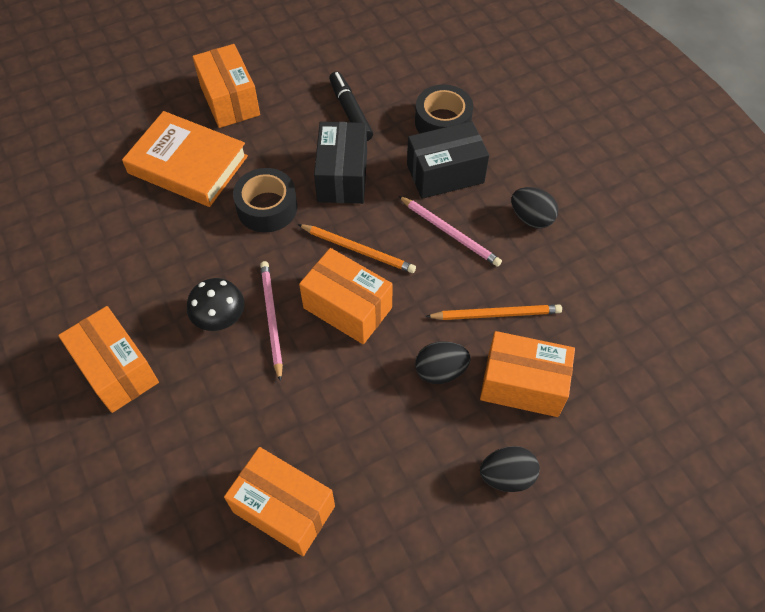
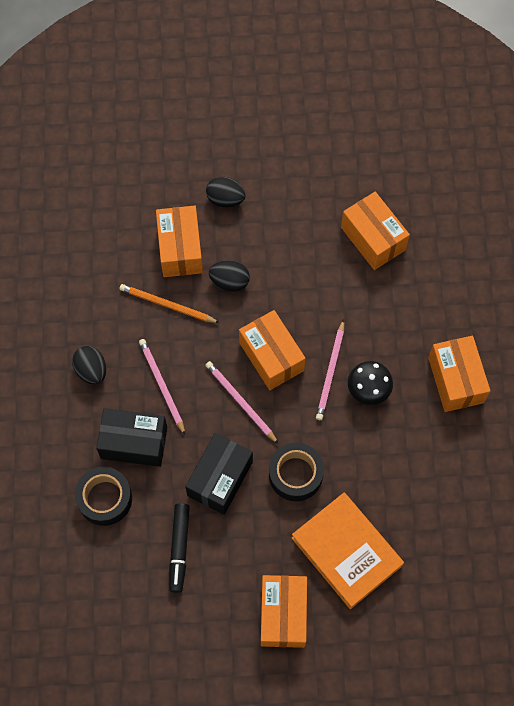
camera: 155 degrees left, 10 degrees up
(358, 250) = (240, 402): orange pencil -> pink pencil
(522, 384) = (180, 249): orange box -> orange box turned 45 degrees clockwise

